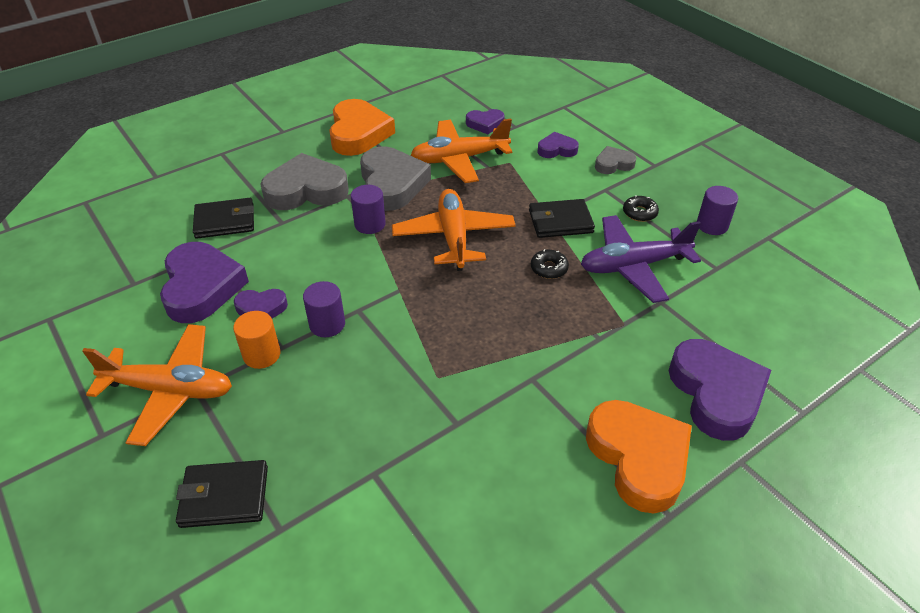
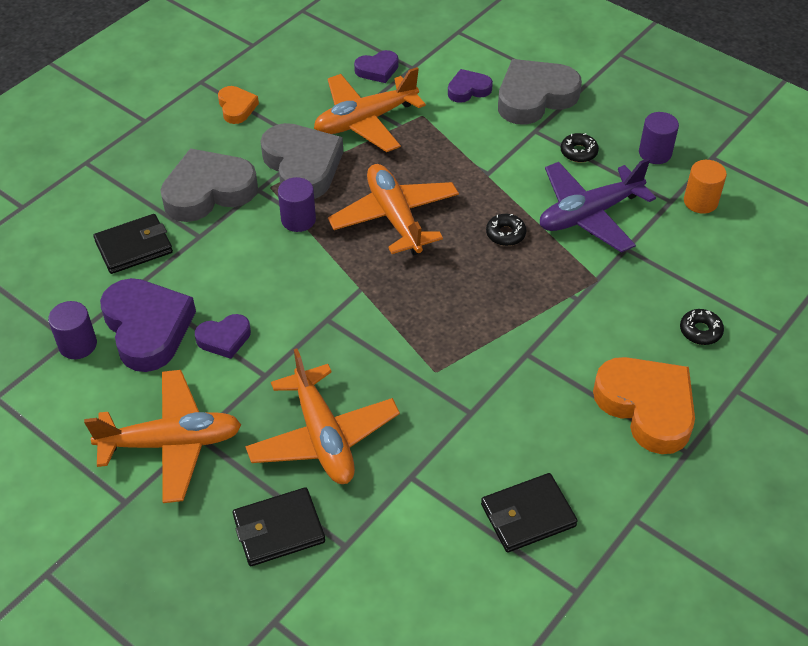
camera: 15 degrees left, 5 degrees up
(262, 355) = (248, 387): orange cylinder -> orange cylinder (700, 201)
(307, 415) = (323, 437): none -> orange plane
(327, 324) = (302, 341): purple cylinder -> purple cylinder (78, 345)
(358, 133) = (236, 108): orange heart -> orange heart, size x0.52
(560, 221) = (500, 178): black wallet -> black wallet (528, 515)
(613, 164) = (534, 97): grey heart -> grey heart, size x1.93
(716, 393) = (700, 331): purple heart -> black donut

